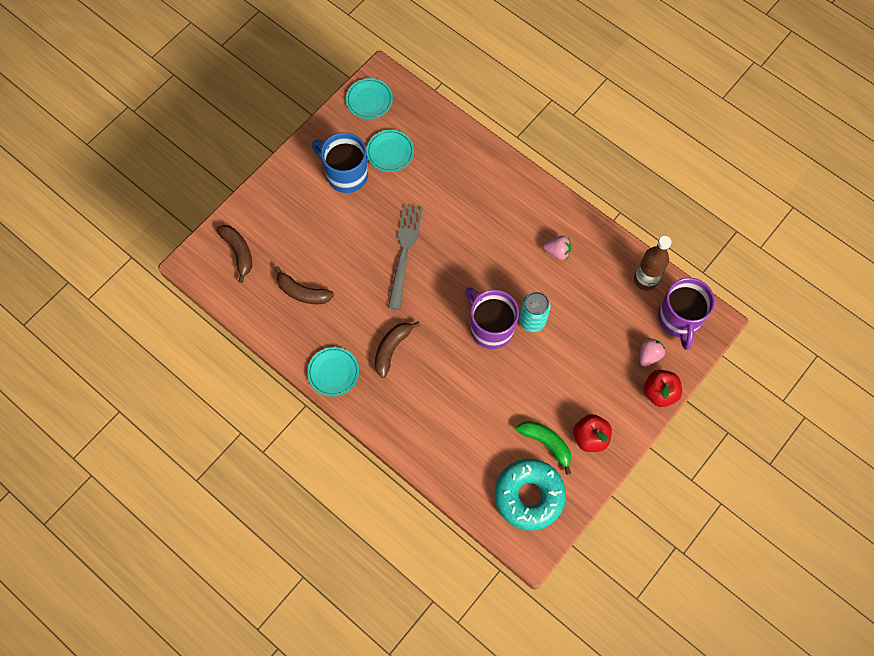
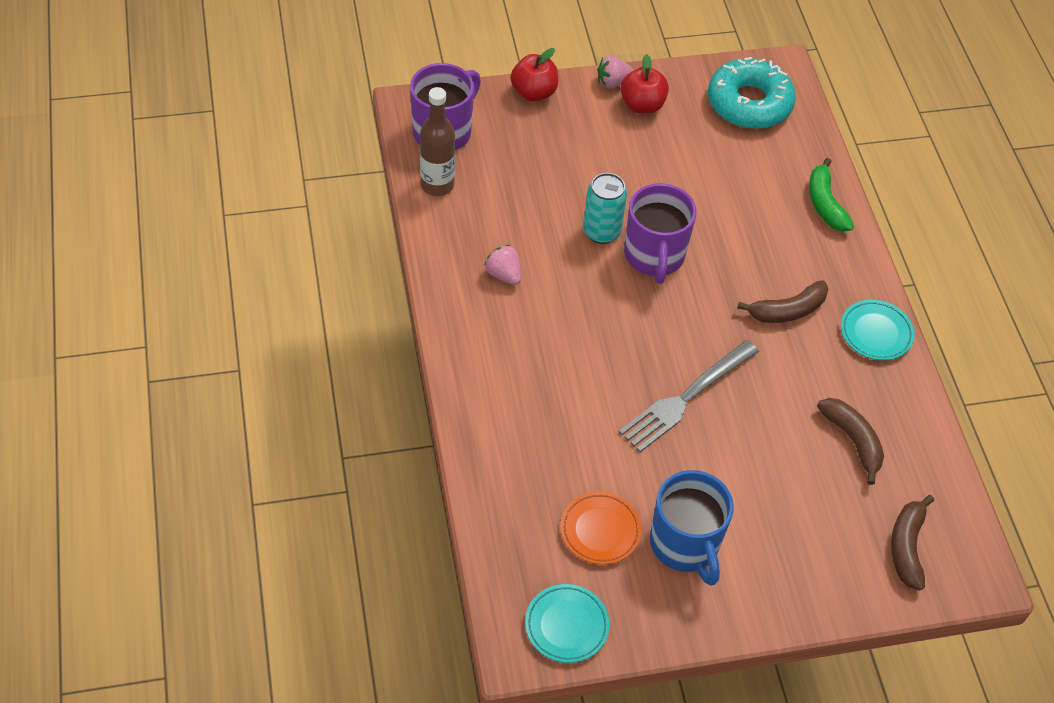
camera: 145 degrees left, 15 degrees down
(390, 152) = (600, 530): turquoise plate -> orange plate
(546, 443) = (692, 128): green banana -> green banana (825, 204)
(649, 355) = (510, 125): pink strawberry -> pink strawberry (613, 82)

